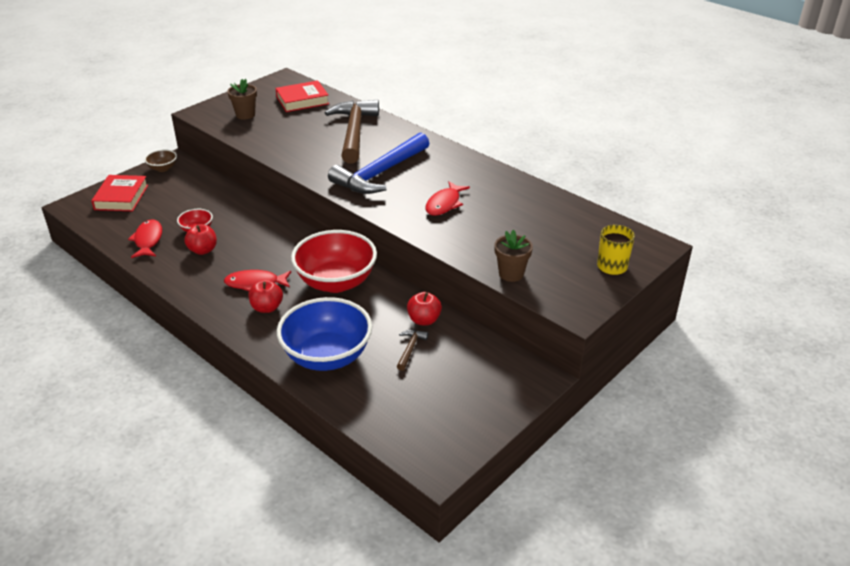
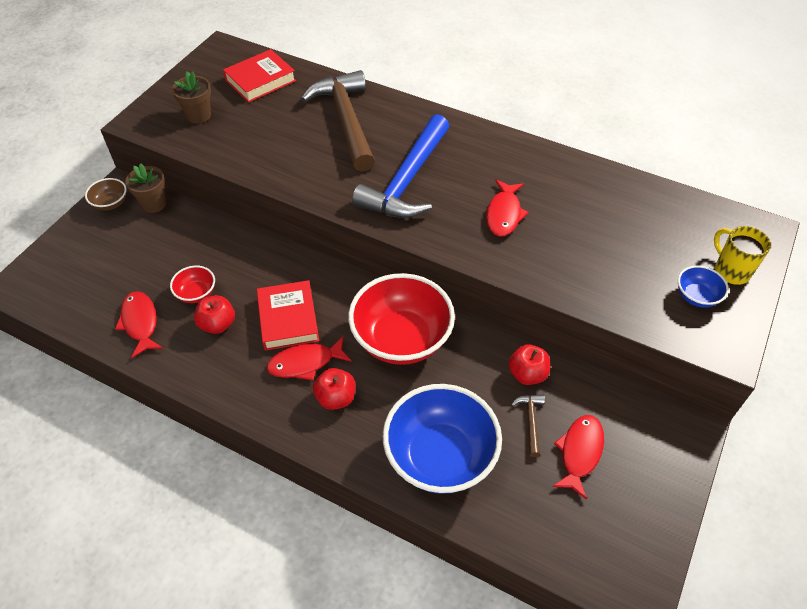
camera: 15 degrees left, 15 degrees up
(121, 197) = (76, 260): red book -> red book (288, 319)
(439, 375) = (579, 452): none -> red fish
(511, 274) = (629, 307): brown flower pot -> brown flower pot (154, 204)
(571, 276) = (696, 296): none -> blue bowl

